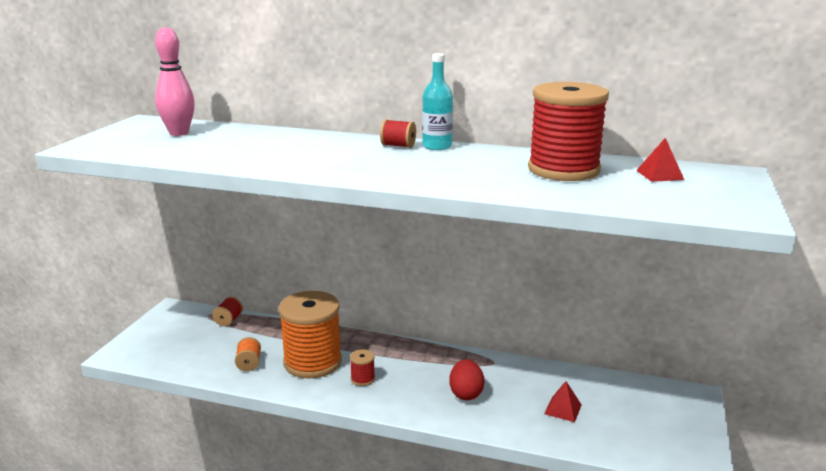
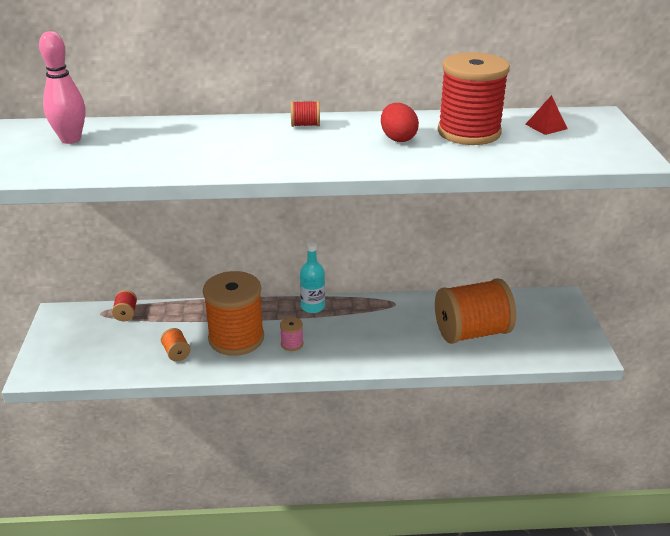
camera: 20 degrees left, 10 degrees up
(362, 379) = (292, 344): red spool -> pink spool
(437, 146) = (340, 120): turquoise bottle -> turquoise bottle (312, 307)
(466, 393) = (388, 337): red egg -> red egg (398, 138)
(563, 409) = (471, 332): red pyramid -> orange spool

